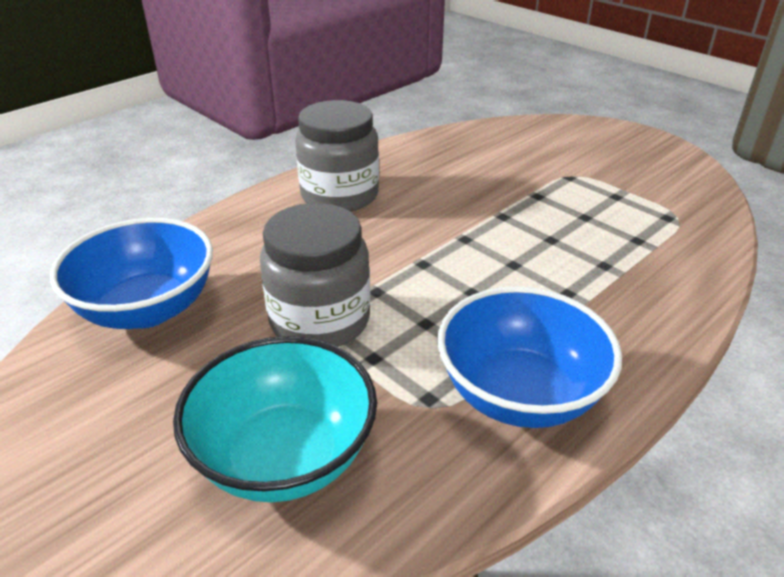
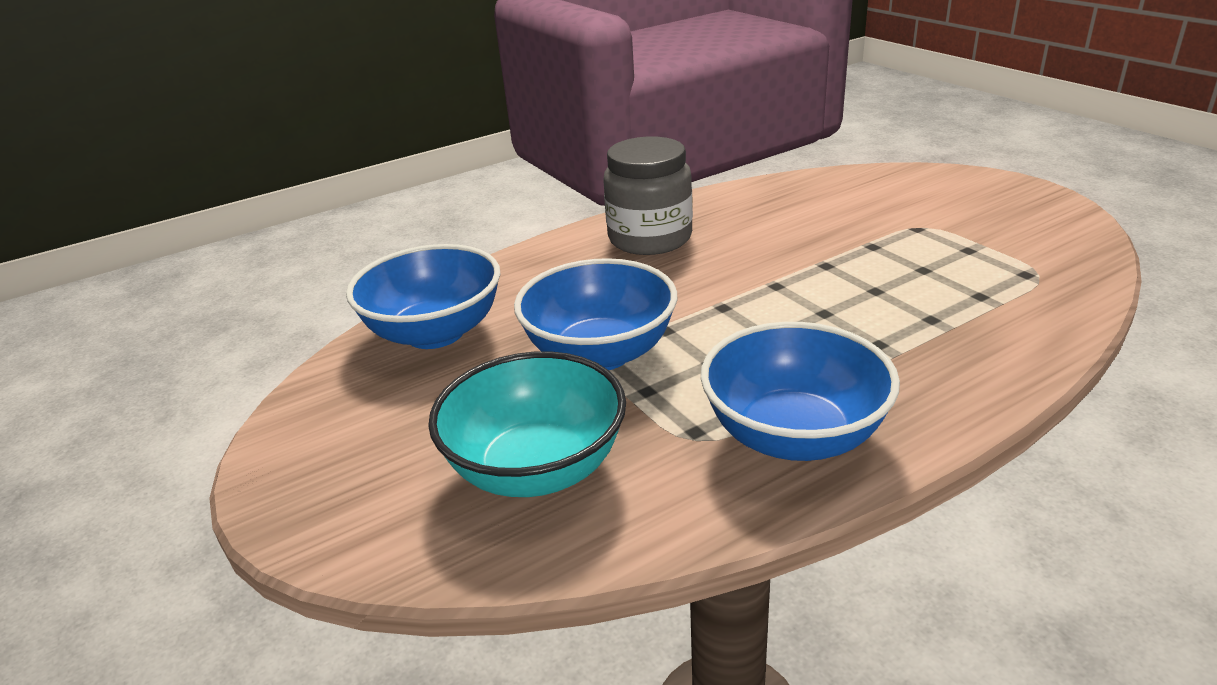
camera: 15 degrees right, 5 degrees down
(320, 320) = (600, 353): grey jar -> blue bowl

